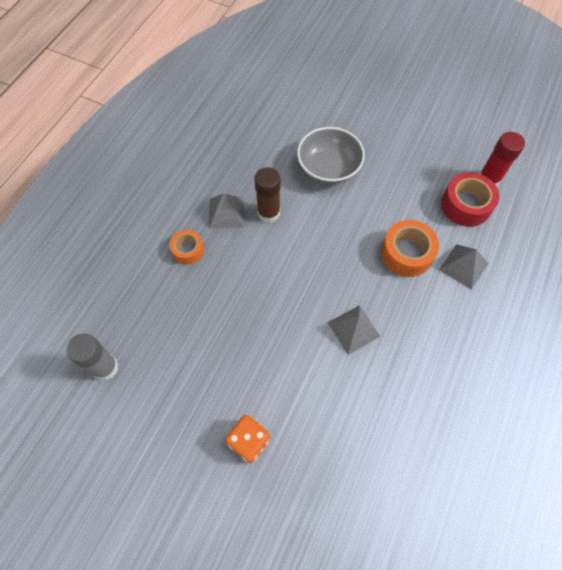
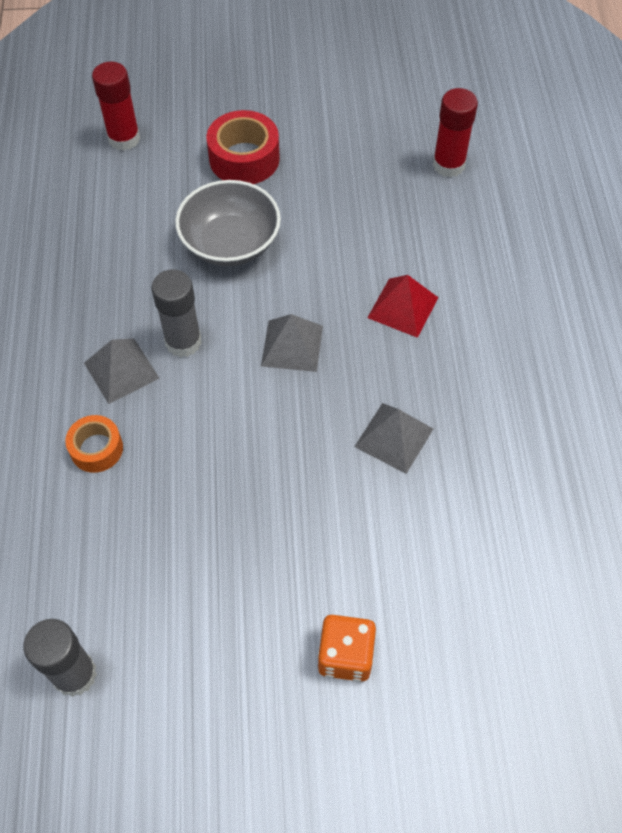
camera: 30 degrees left, 5 degrees down
(268, 213) = (183, 342): brown glue stick -> grey glue stick
(305, 81) = (124, 139): none -> red glue stick
(406, 253) = (403, 307): orange tape -> red pyramid
(463, 266) = (483, 289): grey pyramid -> grey pyramid (292, 345)
(465, 205) = (440, 211): red tape -> red tape (244, 159)

